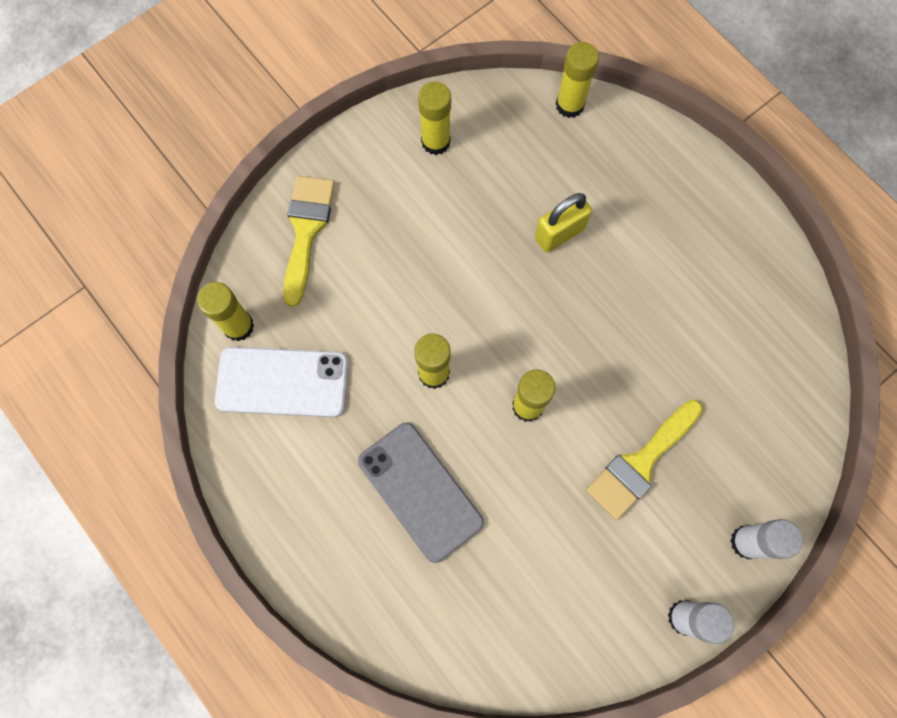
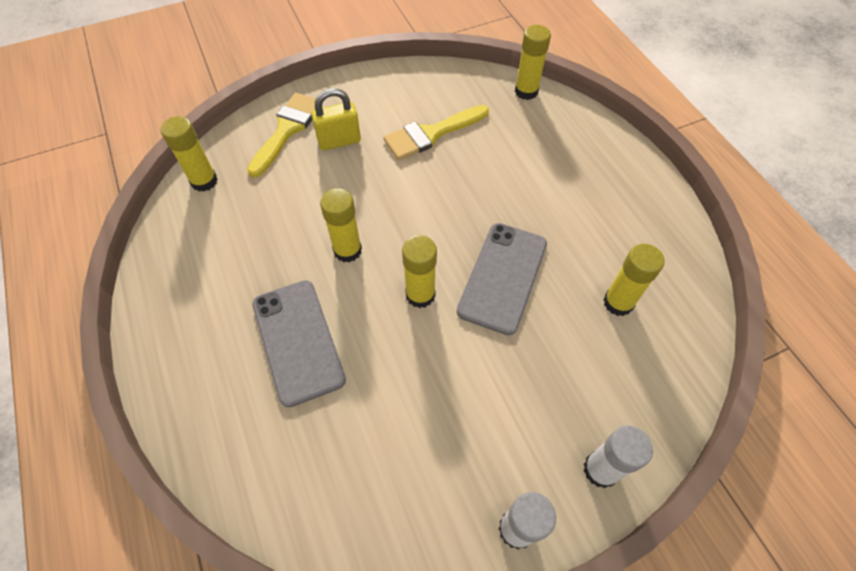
camera: 15 degrees right, 15 degrees down
(282, 382) = (219, 228): white phone -> none
(435, 142) = (411, 94): yellow glue stick -> yellow glue stick (618, 302)
(559, 233) = (490, 173): yellow padlock -> yellow padlock (339, 141)
(606, 363) = (503, 277): none -> grey phone
(640, 463) = (511, 368): yellow brush -> yellow brush (431, 134)

